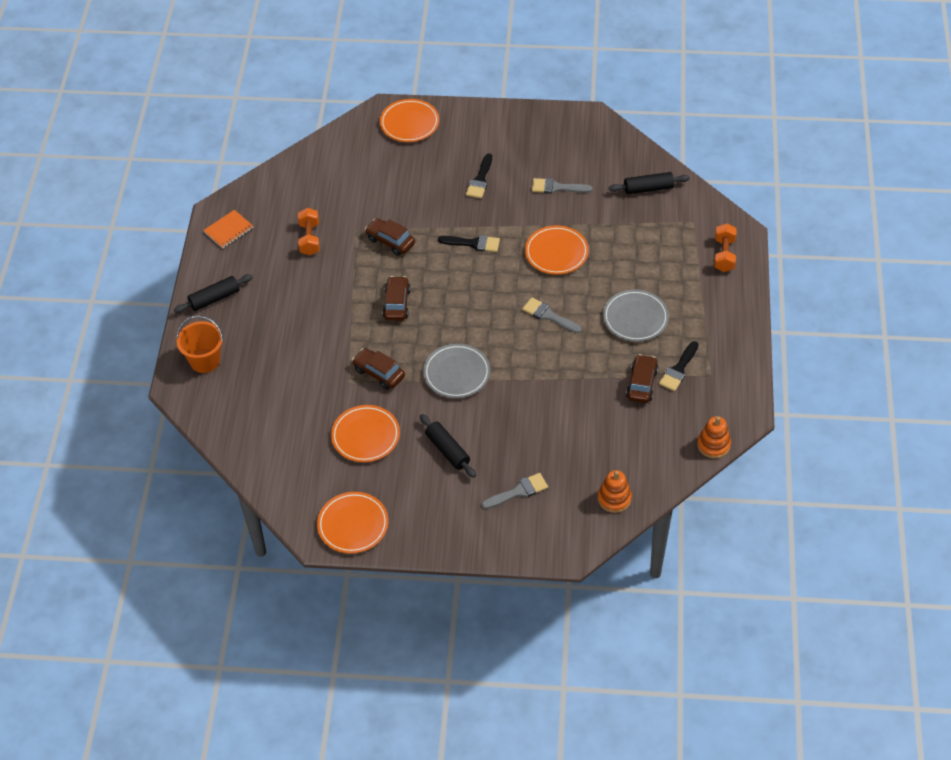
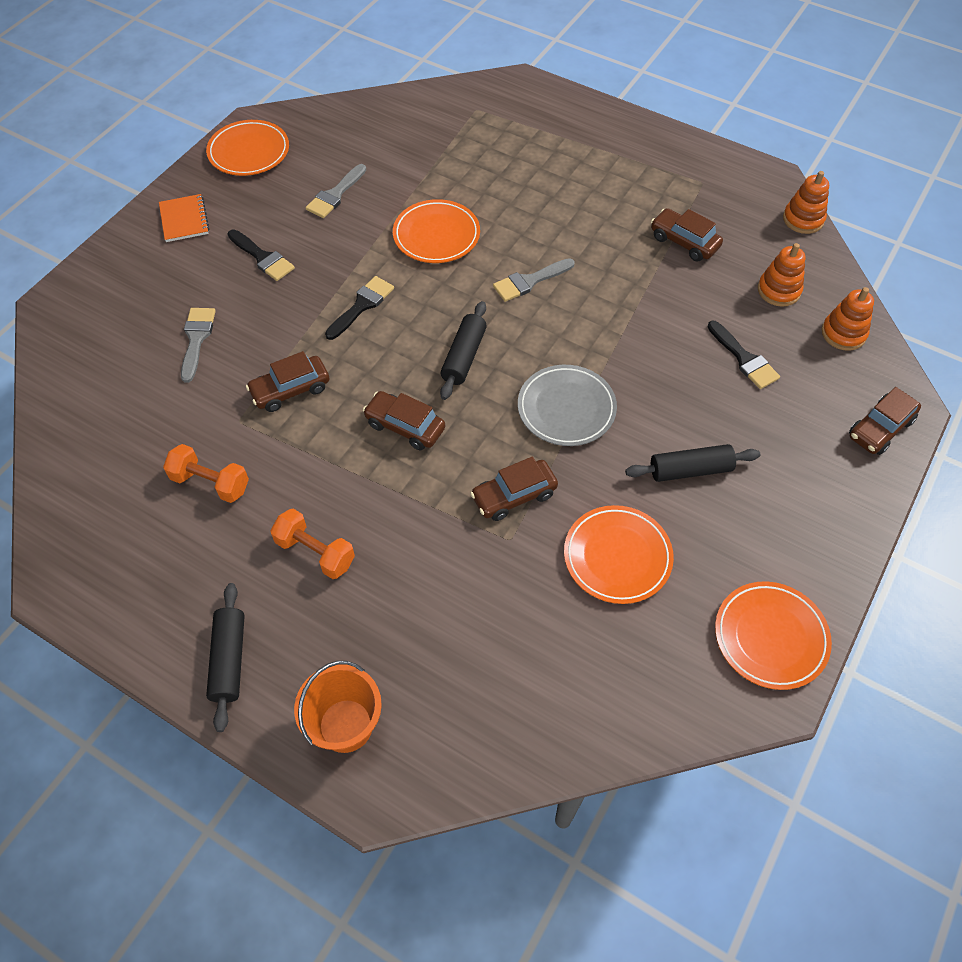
camera: 65 degrees left, 5 degrees up
(228, 230) = (107, 584): orange notebook -> orange notebook (184, 220)
(409, 123) = (103, 288): orange plate -> orange plate (249, 152)
(519, 491) = (793, 421): grey brush -> grey brush (196, 339)
(541, 540) = (880, 428): none -> brown car
(631, 451) = (778, 290): none -> orange stacking toy
(635, 318) = (583, 208): grey plate -> none
(648, 188) = (400, 123): black rolling pin -> black rolling pin (464, 357)
(678, 369) = (680, 204): black brush -> black brush (744, 359)
(724, 255) = (541, 106): orange dumbbell -> orange dumbbell (315, 552)

